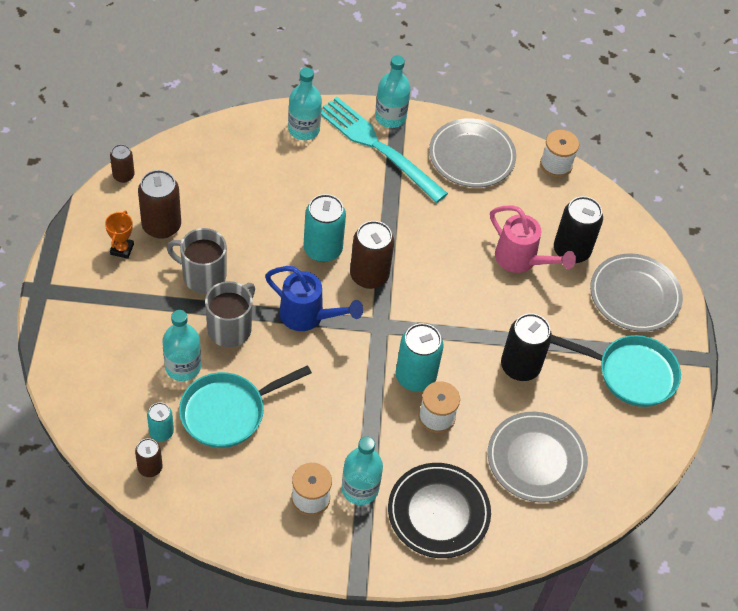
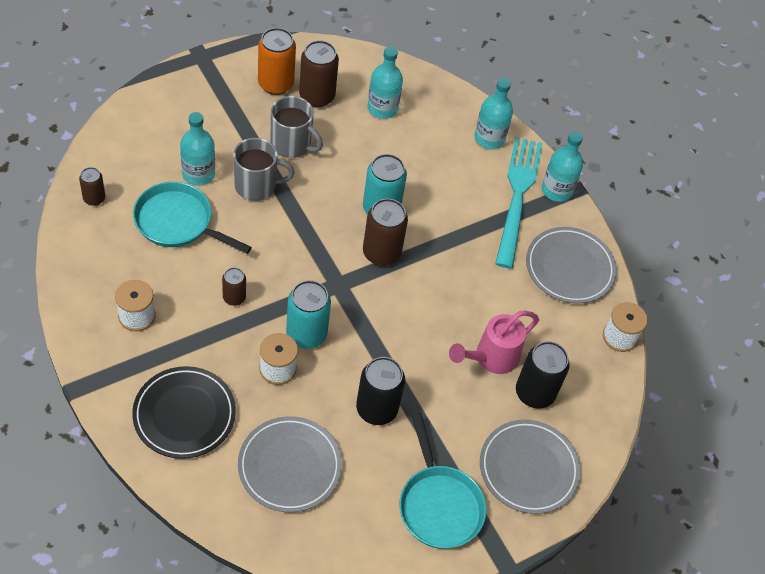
camera: 55 degrees right, 0 degrees up
(122, 249) = (275, 84): orange trophy -> orange can
(123, 175) = (343, 51): brown can -> brown can (234, 298)
(161, 432) = (130, 190): turquoise can -> none
(203, 275) = (291, 144): grey mug -> grey mug turned 135 degrees clockwise
(308, 317) = (307, 231): blue watering can -> none
(360, 489) = (169, 346): turquoise bottle -> turquoise bottle (382, 108)
(521, 261) = (490, 358): pink watering can -> pink watering can turned 45 degrees clockwise

